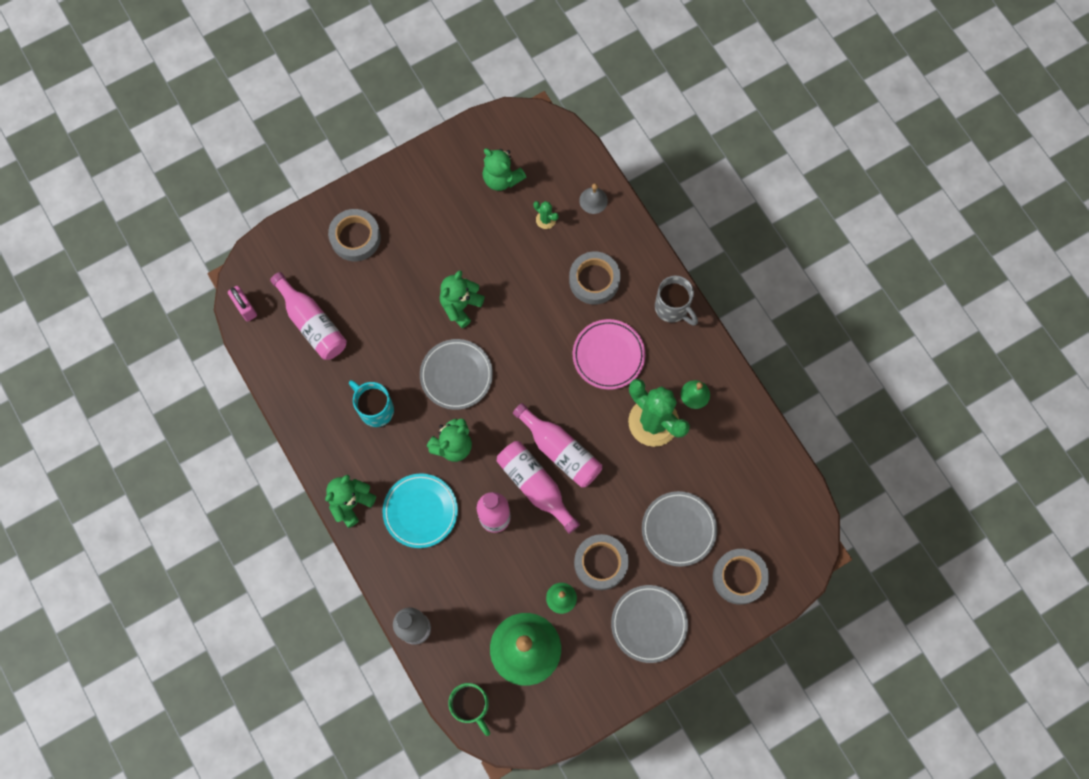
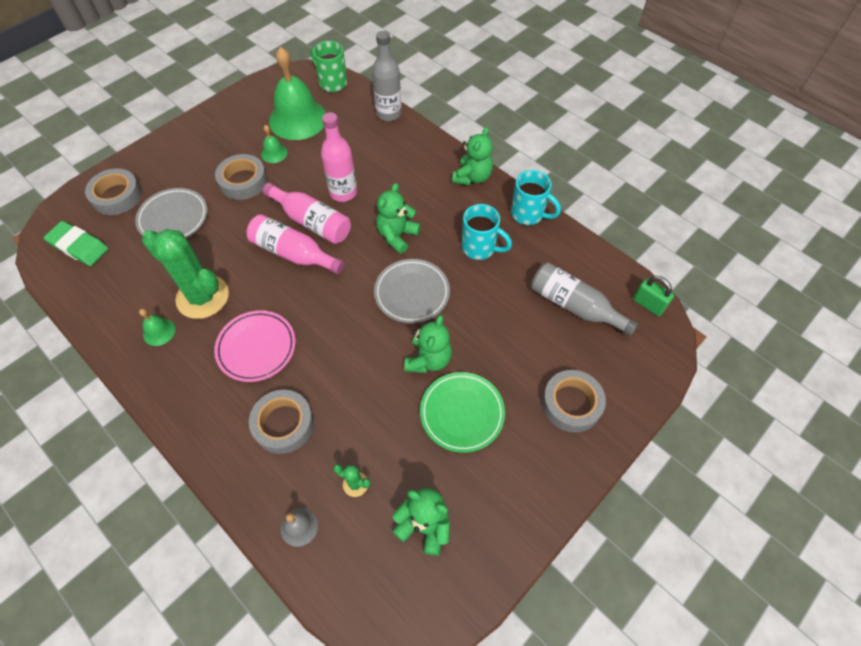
camera: 165 degrees right, 15 degrees down
(245, 307) = (648, 304): pink padlock -> green padlock
(311, 437) = (528, 214): none -> turquoise mug
(312, 323) = (574, 306): pink bottle -> grey bottle
(420, 511) = (410, 183): turquoise plate -> none
(447, 252) = (462, 413): none -> green plate
(649, 624) = (197, 152): grey plate -> none
(672, 308) = (187, 414): grey mug -> none
(776, 516) = (79, 246): none -> green eraser

